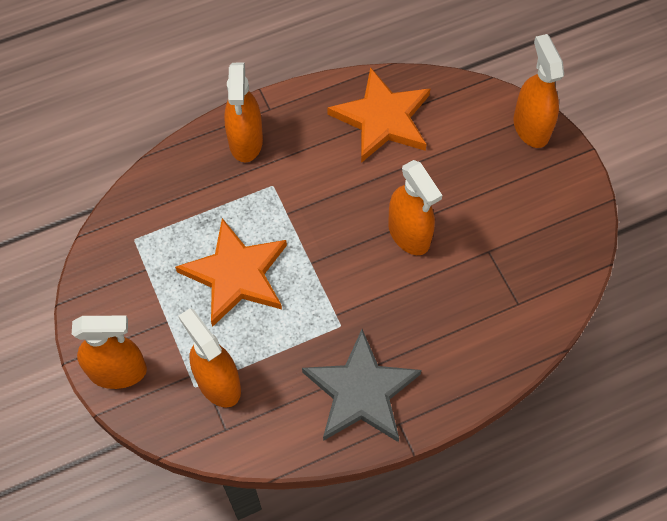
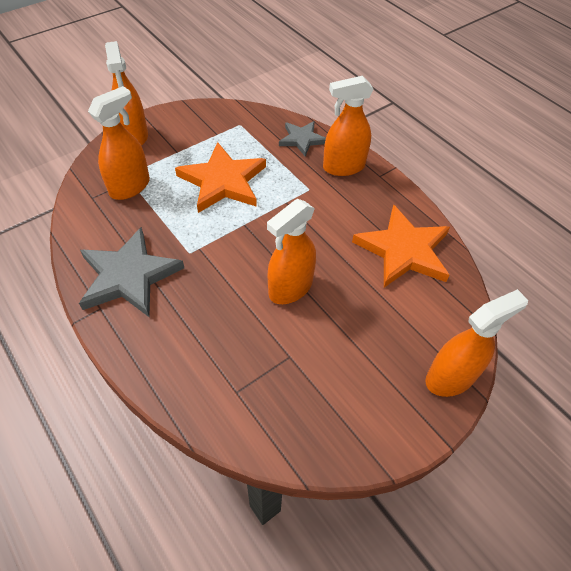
camera: 75 degrees right, 10 degrees down
(185, 174) = (302, 139): none -> grey star

